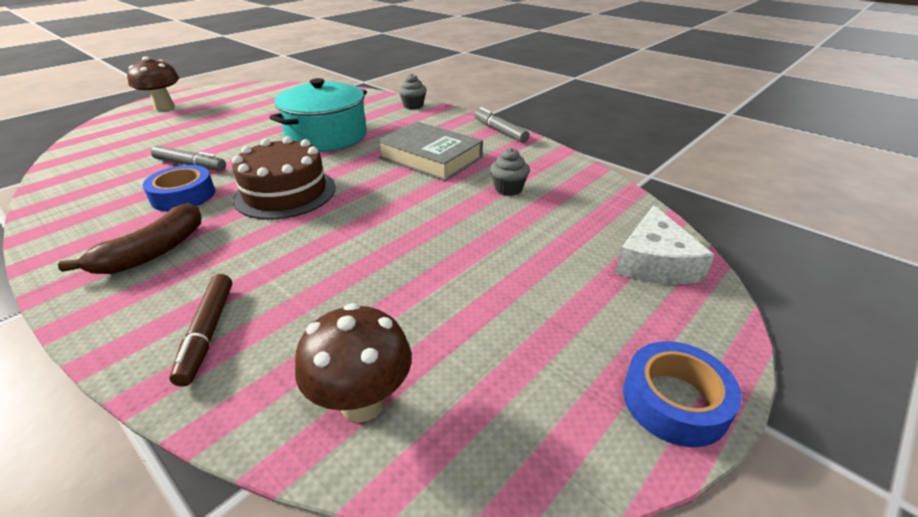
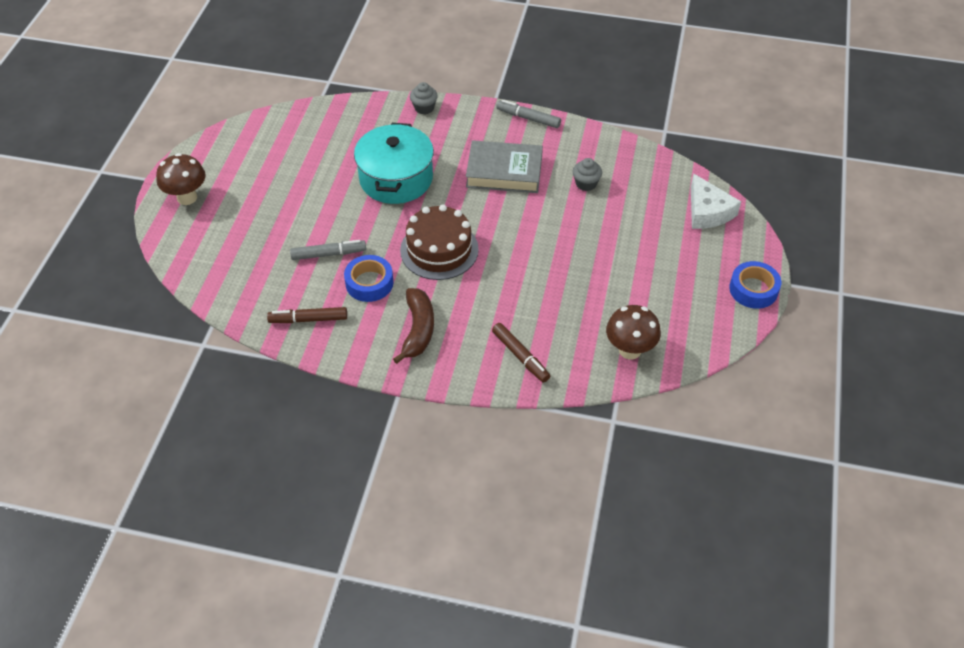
camera: 30 degrees left, 15 degrees up
(86, 204) = (308, 319): none -> brown marker

